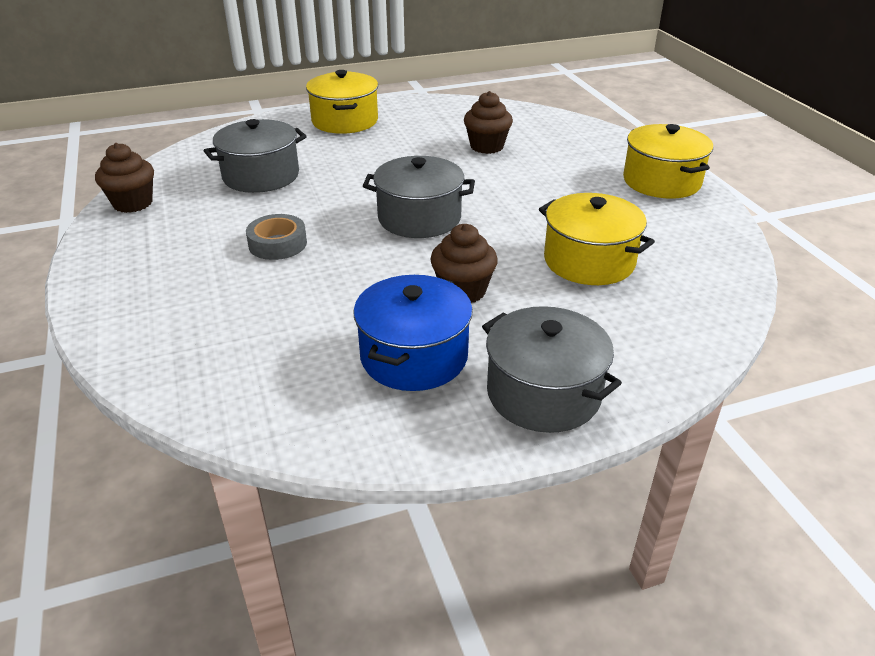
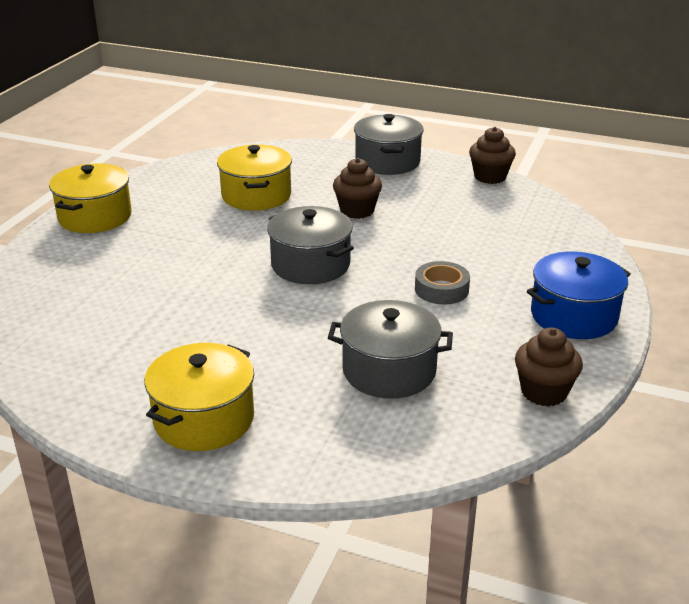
camera: 140 degrees left, 5 degrees down
(414, 356) = (429, 194): blue pot -> blue pot (573, 316)
(487, 146) = (138, 306): brown cupcake -> brown cupcake (490, 177)

